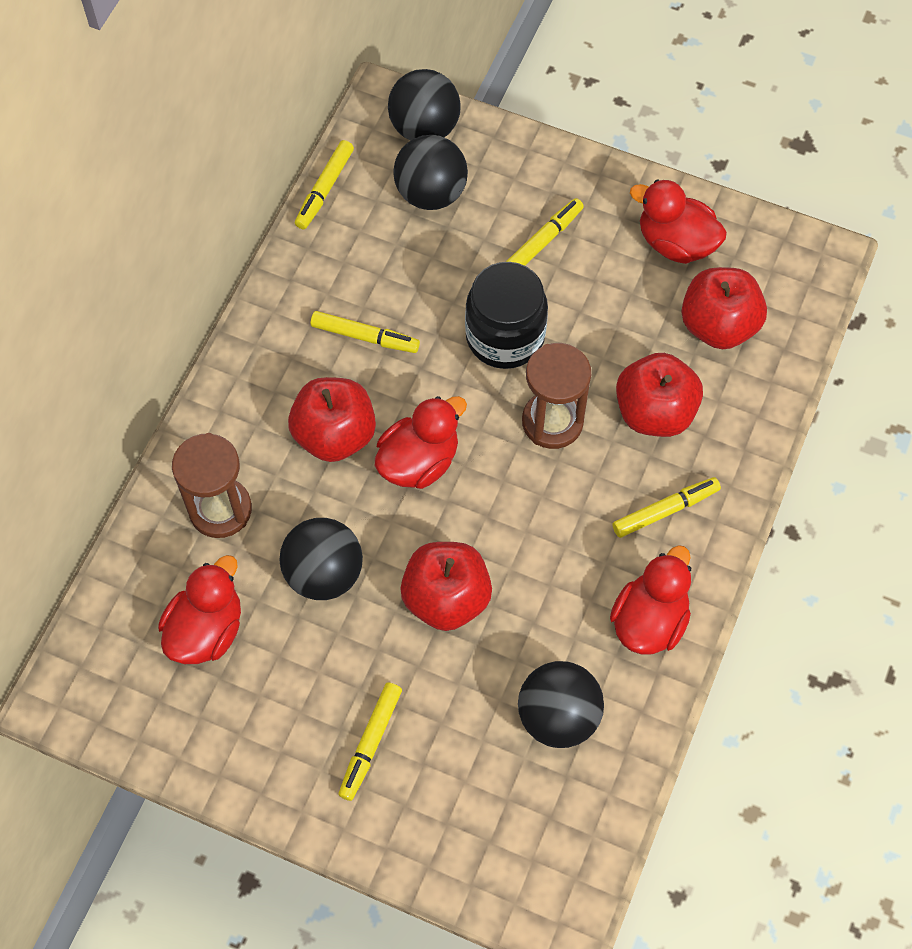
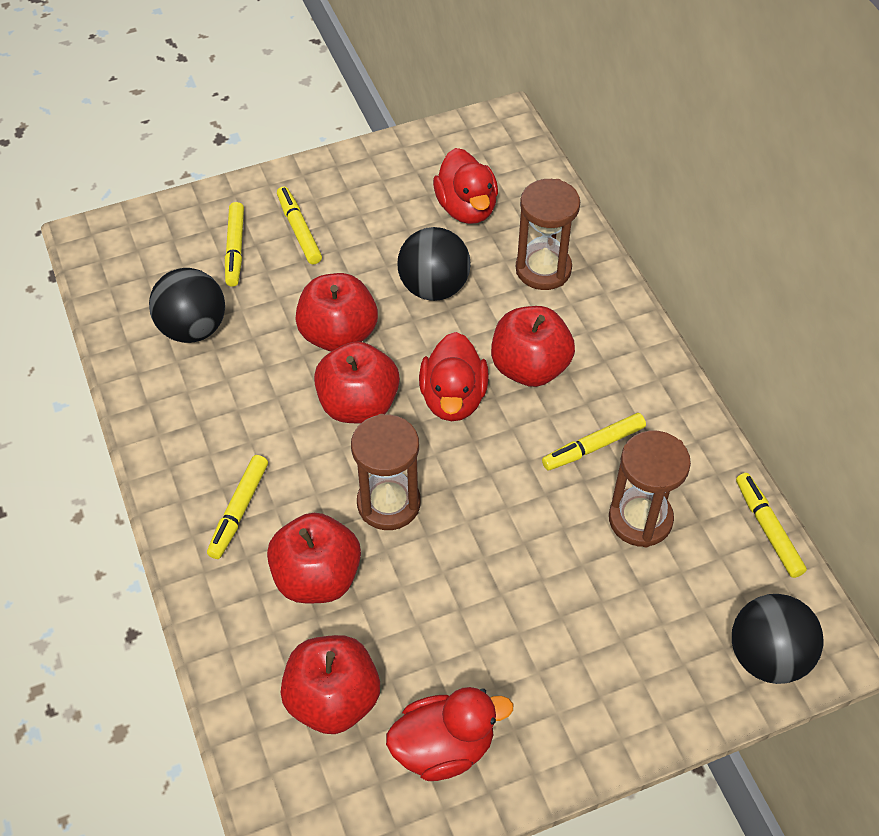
camera: 135 degrees right, 10 degrees down
(396, 264) = (640, 519): none -> brown hourglass
(431, 193) = (689, 601): black ball -> none
(494, 520) = (358, 404): none -> red apple
(505, 337) = (494, 536): black jar -> none
(543, 241) = (554, 643): yellow marker -> yellow marker (235, 249)
(649, 620) = (182, 429): red duck -> none

